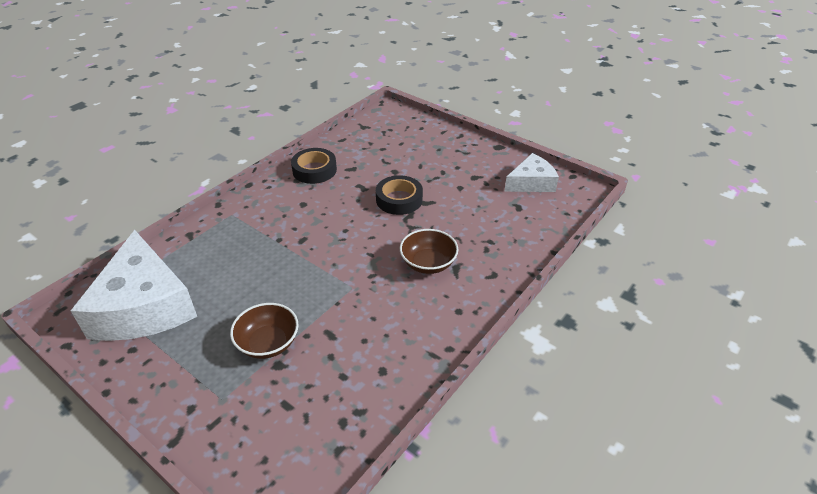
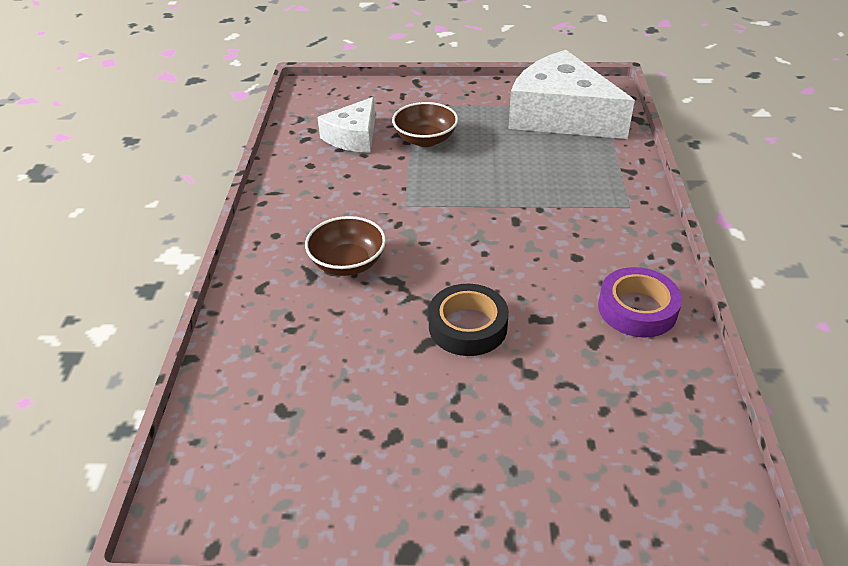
camera: 145 degrees right, 0 degrees up
(314, 170) = (637, 309): black tape -> purple tape
(531, 182) = (286, 480): white cheese -> white cheese (353, 137)

